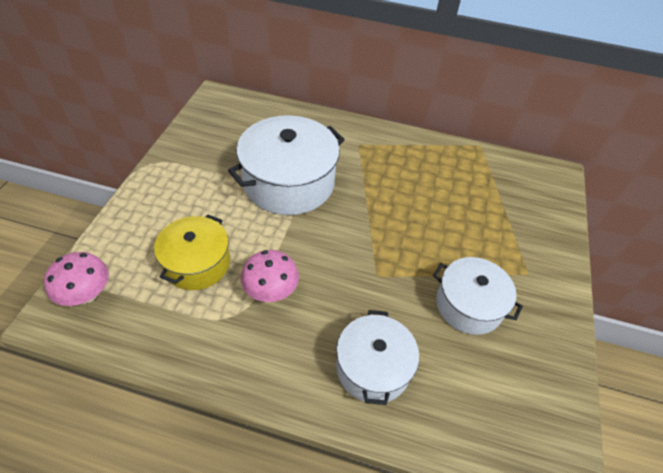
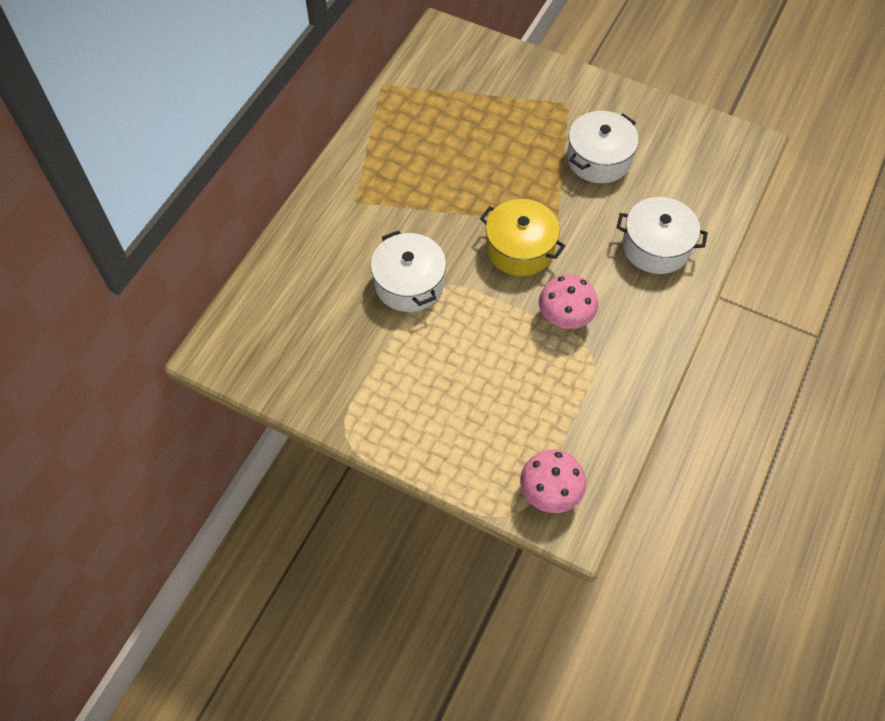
camera: 75 degrees left, 10 degrees up
(197, 263) = (520, 384): yellow pot -> yellow pot (520, 249)
(288, 182) = (409, 283): white pot -> white pot, size x0.62

